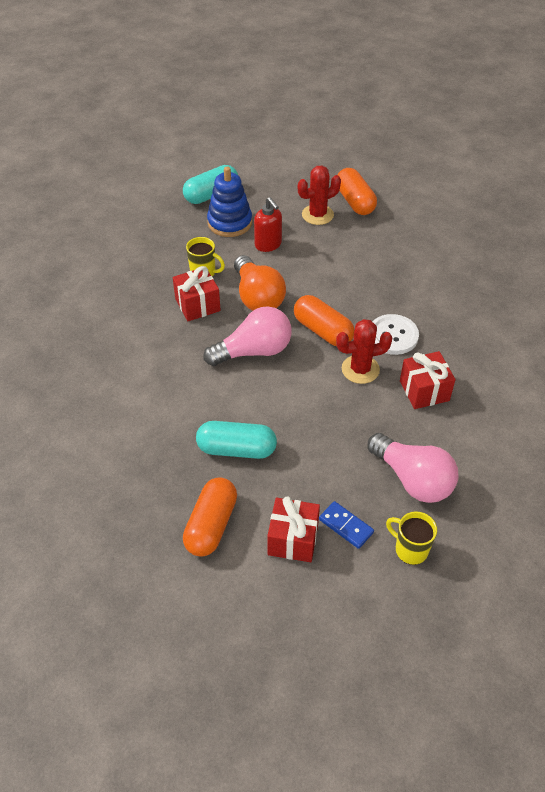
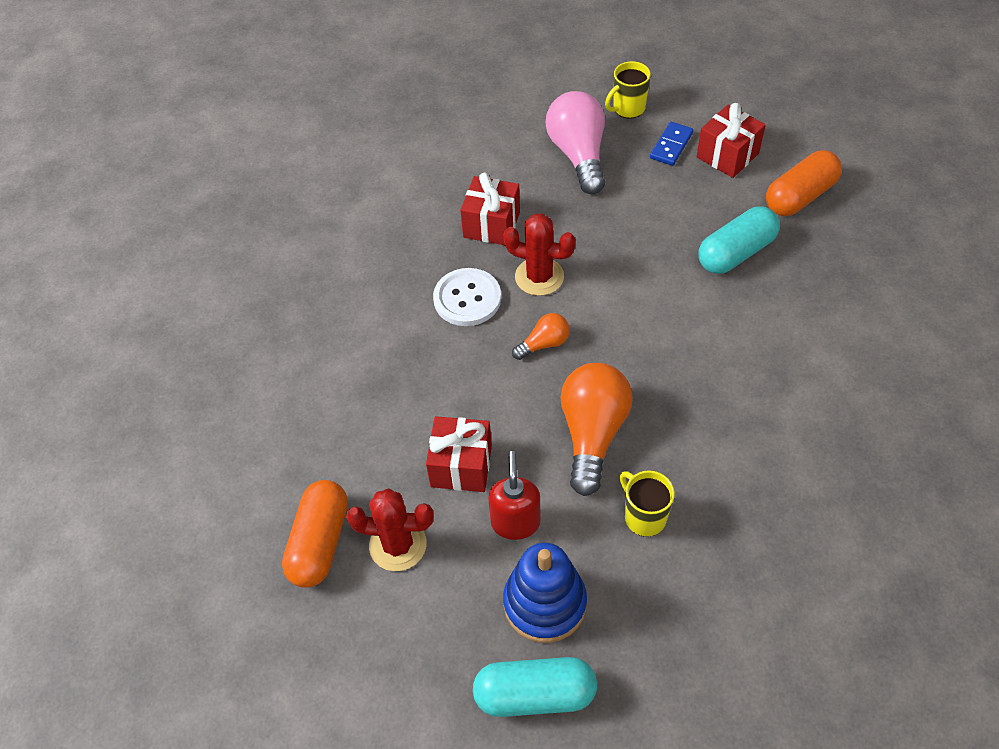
camera: 145 degrees left, 5 degrees up
(197, 305) = (683, 462): red gift -> red gift (461, 466)
(236, 449) = (736, 253): turquoise capsule -> turquoise capsule turned 75 degrees counterclockwise
(254, 351) = (647, 356): pink light bulb -> none
(323, 331) = (544, 344): orange capsule -> orange light bulb
(346, 526) = (671, 146): blue domino -> blue domino turned 45 degrees clockwise
(410, 549) = (628, 108): yellow mug -> yellow mug turned 75 degrees clockwise

